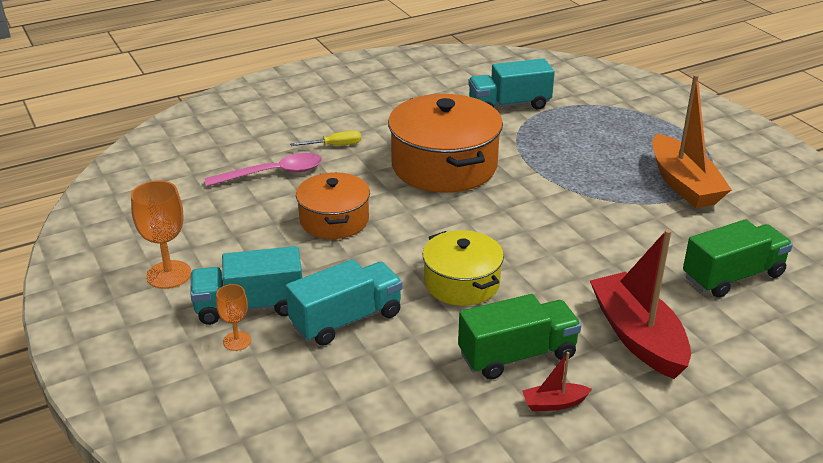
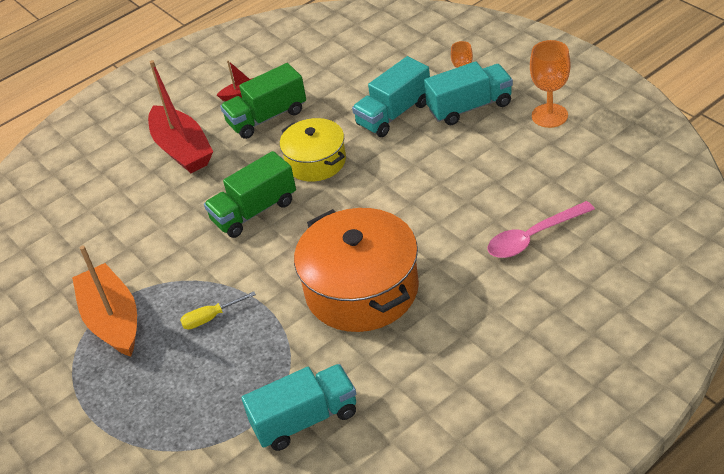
camera: 175 degrees right, 10 degrees up
(334, 220) = (444, 196): orange pot -> none
(335, 146) = (490, 292): yellow screwdriver -> yellow screwdriver (210, 318)
(732, 276) = (97, 217): green truck -> green truck (254, 211)

